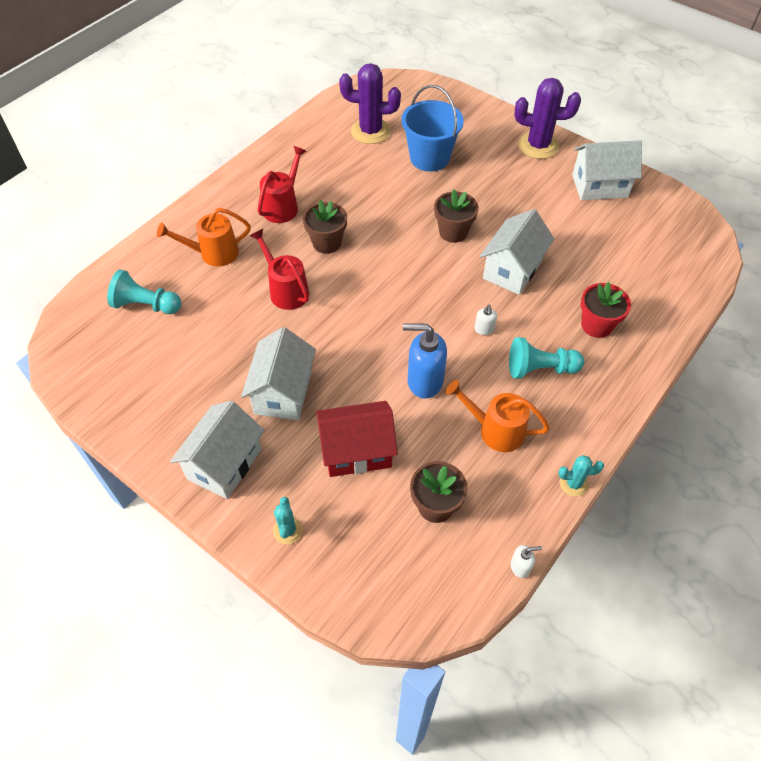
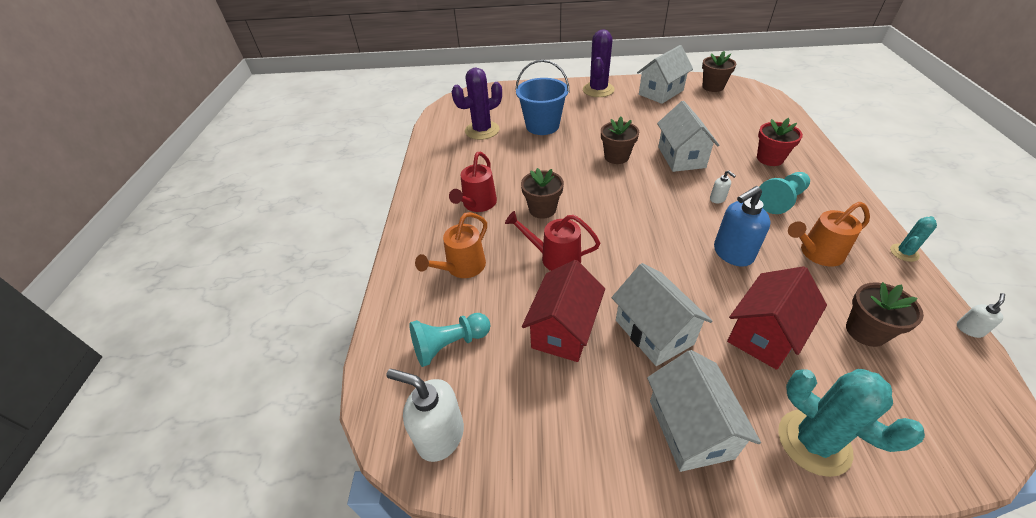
camera: 35 degrees left, 10 degrees down
(83, 357) = (440, 435): none -> white soap dispenser
(226, 347) = (563, 330): none -> red house
(283, 206) = (477, 204): red watering can -> red watering can turned 150 degrees counterclockwise
(288, 530) = (814, 442): turquoise cactus -> turquoise cactus, size x1.98
(538, 146) = (598, 90): purple cactus -> purple cactus turned 45 degrees counterclockwise
(668, 212) = (713, 87): none -> brown flower pot

